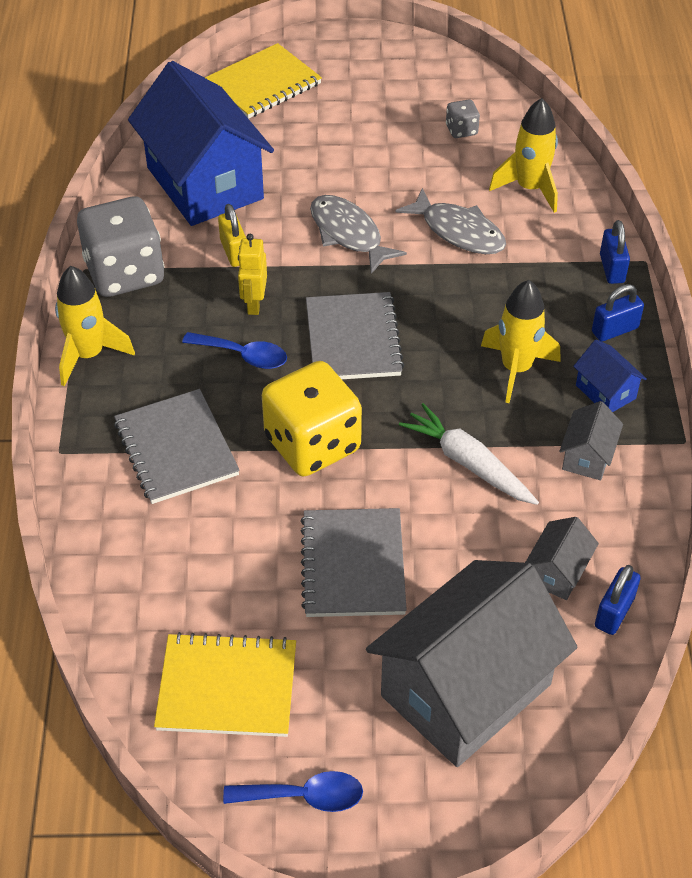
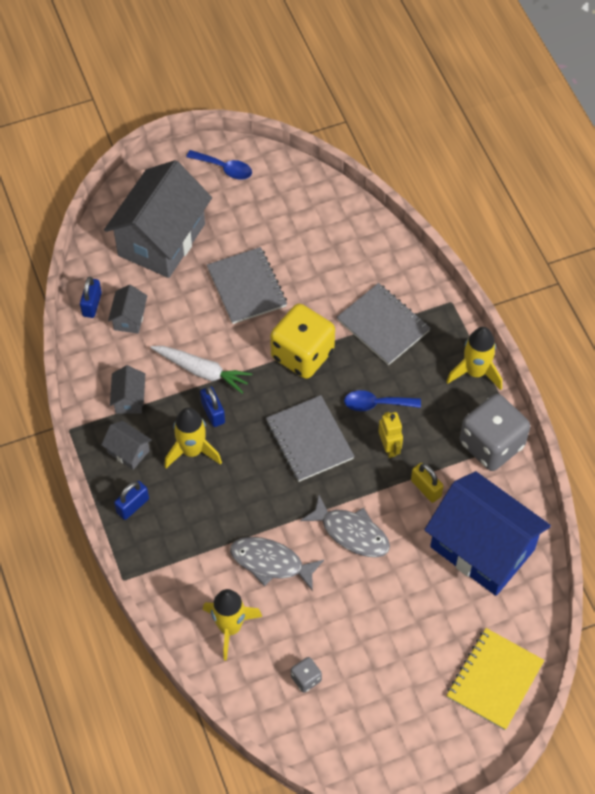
camera: 160 degrees right, 10 degrees up
(227, 687) = (285, 204): yellow notebook -> none
(304, 796) = (224, 168): blue spoon -> blue spoon turned 135 degrees counterclockwise
(605, 392) = (128, 451): blue house -> grey house
(612, 268) = (147, 563): blue padlock -> blue padlock (213, 412)

